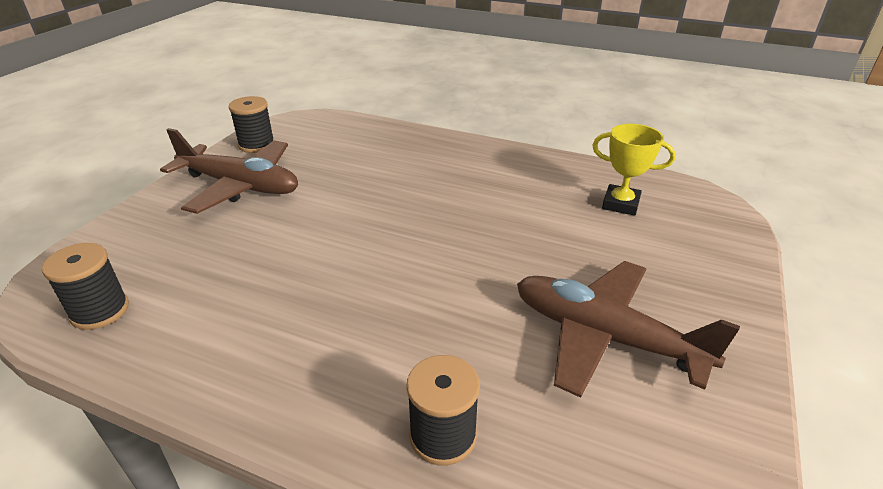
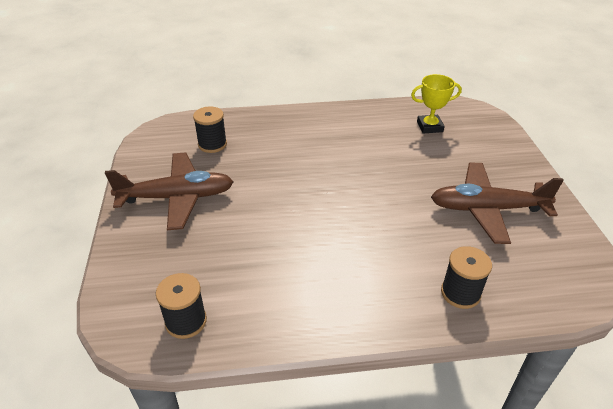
camera: 30 degrees left, 5 degrees up
(256, 145) = (149, 161): black spool -> black spool (212, 144)

